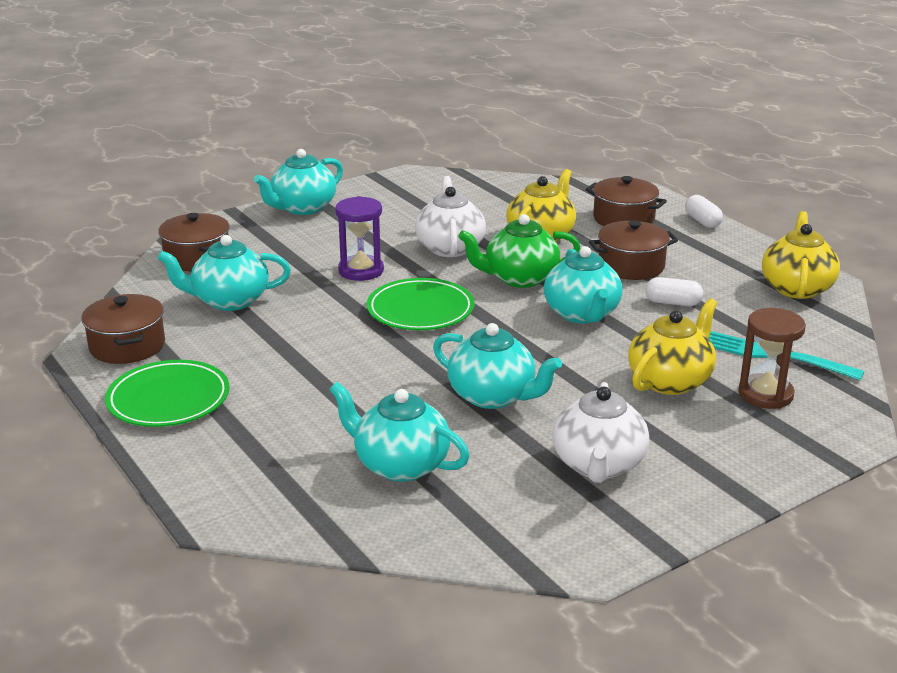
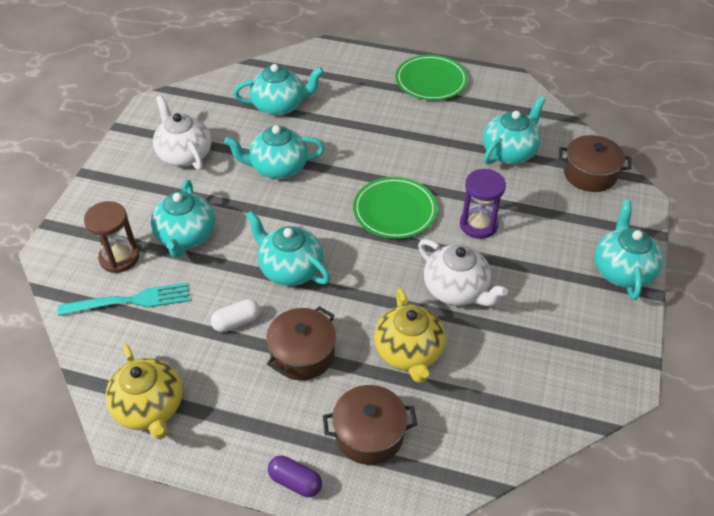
camera: 140 degrees right, 20 degrees up
(127, 346) = (503, 95): brown pot -> none
(519, 278) = (368, 283): green teapot -> none
(670, 381) = (186, 237): yellow teapot -> turquoise teapot
(702, 221) = (295, 481): white capsule -> purple capsule

